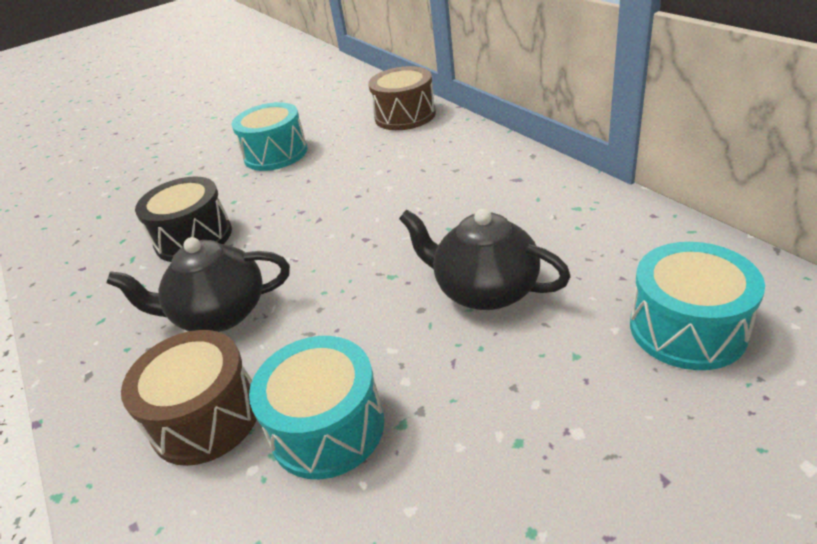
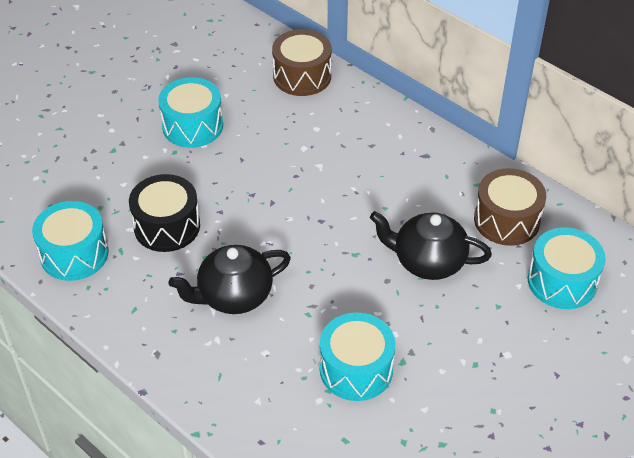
camera: 20 degrees left, 10 degrees up
(84, 260) = (74, 254): none -> turquoise drum
(206, 417) = (269, 372): brown drum -> brown drum (506, 220)

